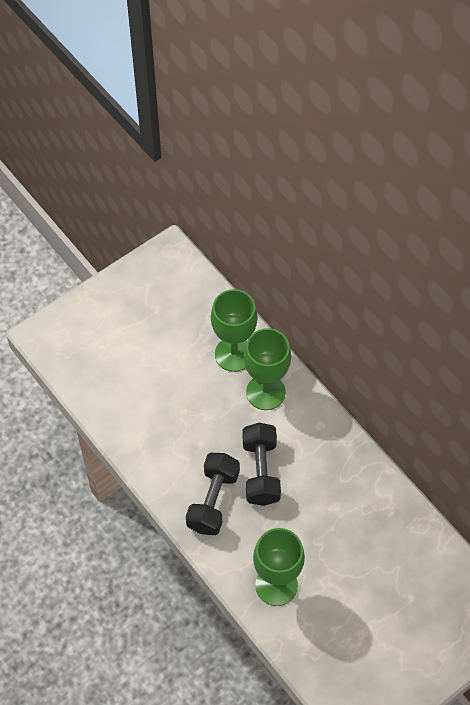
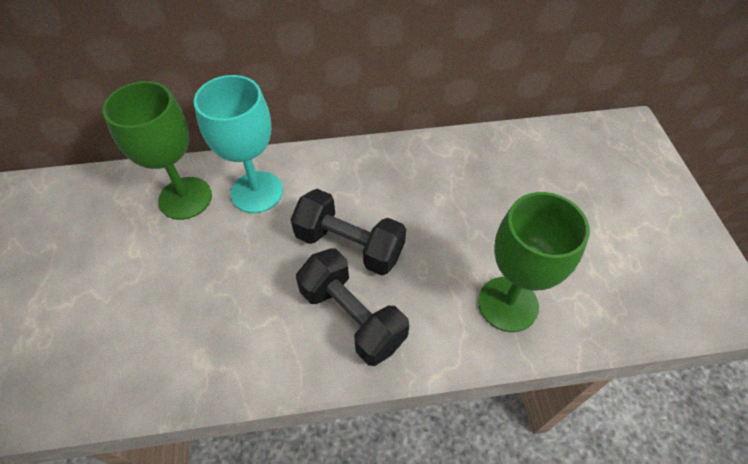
camera: 60 degrees left, 5 degrees down
(265, 392) = (257, 192): green goblet -> turquoise goblet

